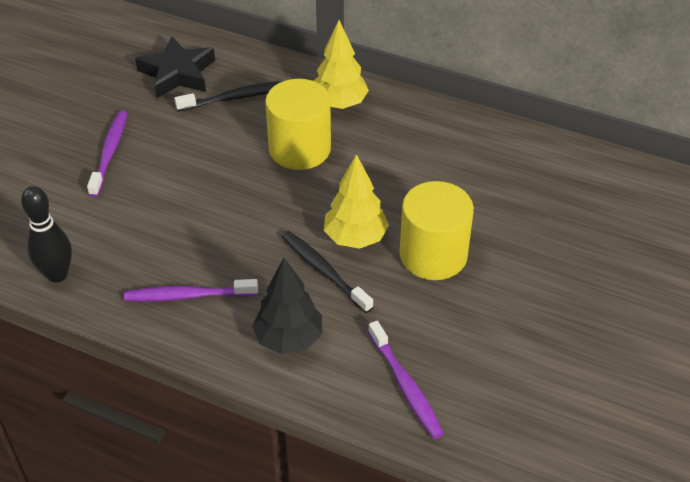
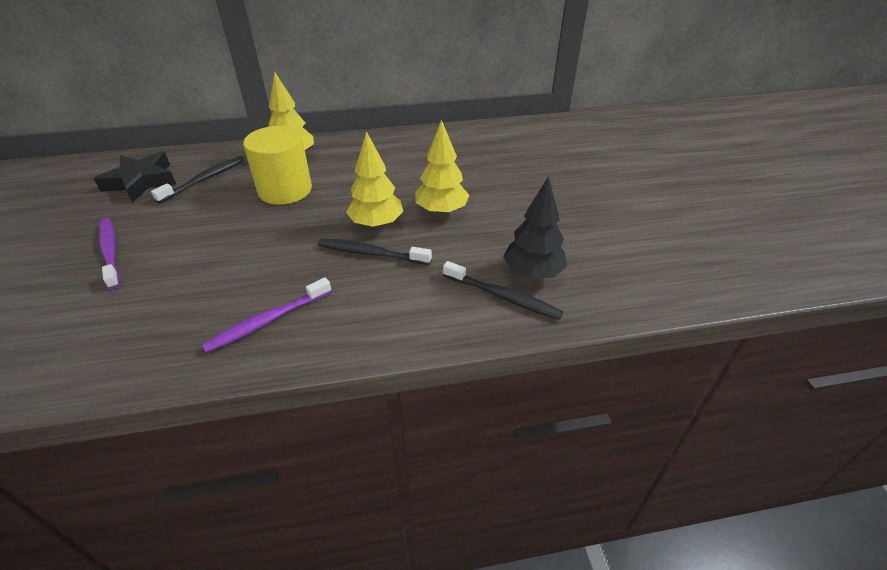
camera: 35 degrees left, 5 degrees down
(57, 274) = (114, 365): black bowling pin -> none
(289, 339) = (384, 310): black tree -> black tree (532, 273)
(405, 386) = (503, 296): purple toothbrush -> black toothbrush
(433, 255) = (441, 211): yellow cylinder -> yellow tree

